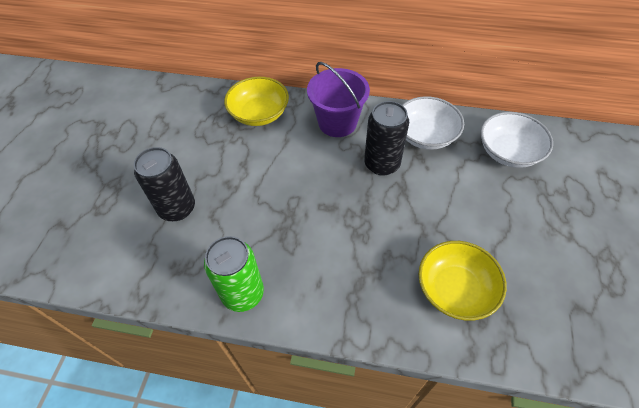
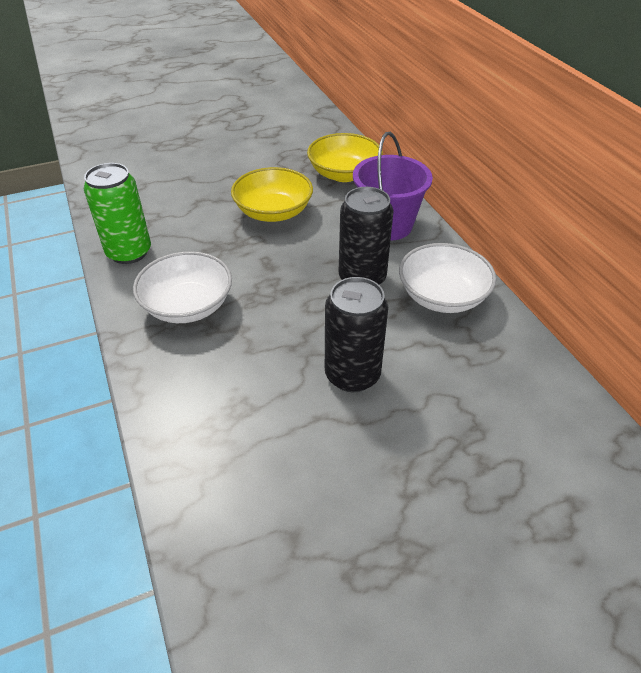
camera: 55 degrees right, 10 degrees down
(177, 208) = (191, 180): black can -> black can (352, 375)
(455, 289) = (235, 400): yellow bowl -> yellow bowl (273, 212)
(508, 152) = (497, 381): white bowl -> white bowl (188, 306)

